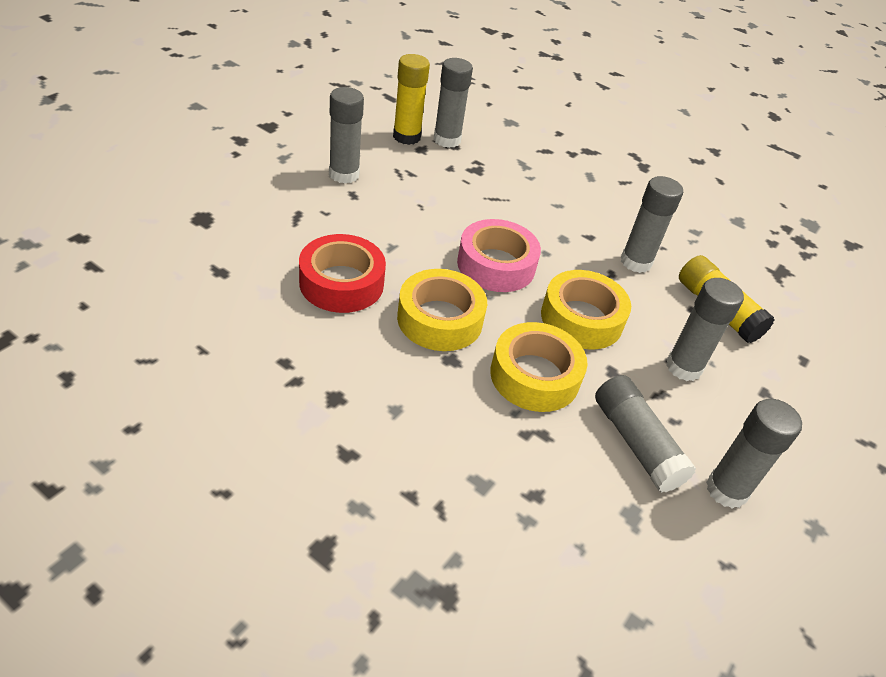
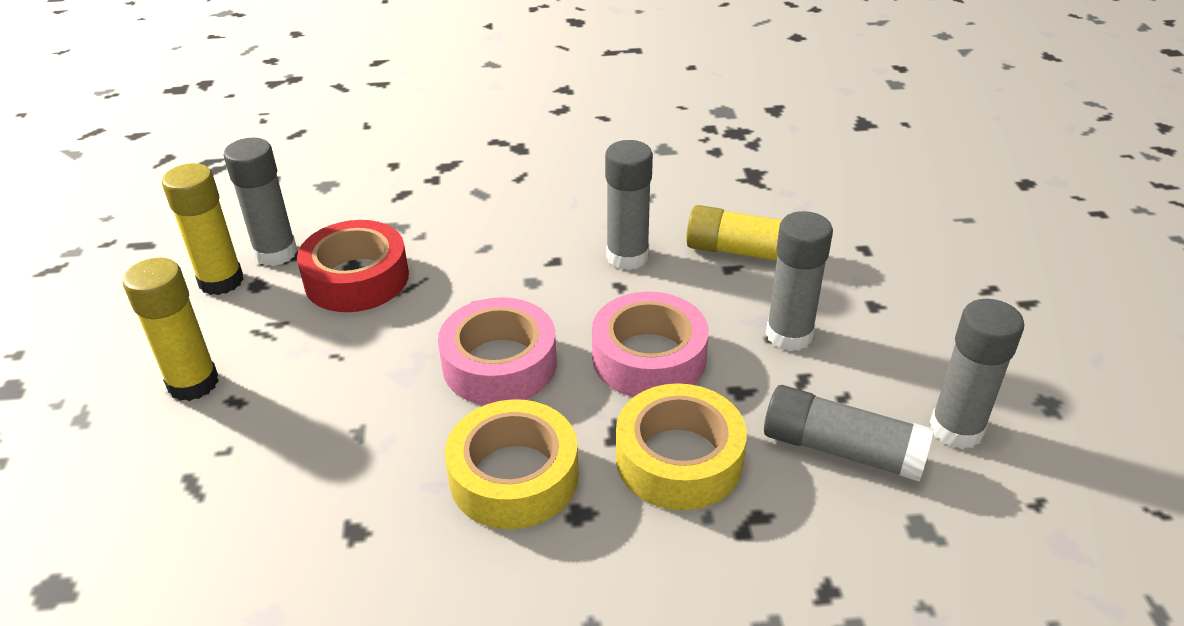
camera: 35 degrees left, 5 degrees down
(341, 283) = (351, 526): red tape -> red tape (356, 278)
(344, 174) = (193, 383): grey glue stick -> yellow glue stick
(581, 318) = (649, 358): yellow tape -> pink tape

